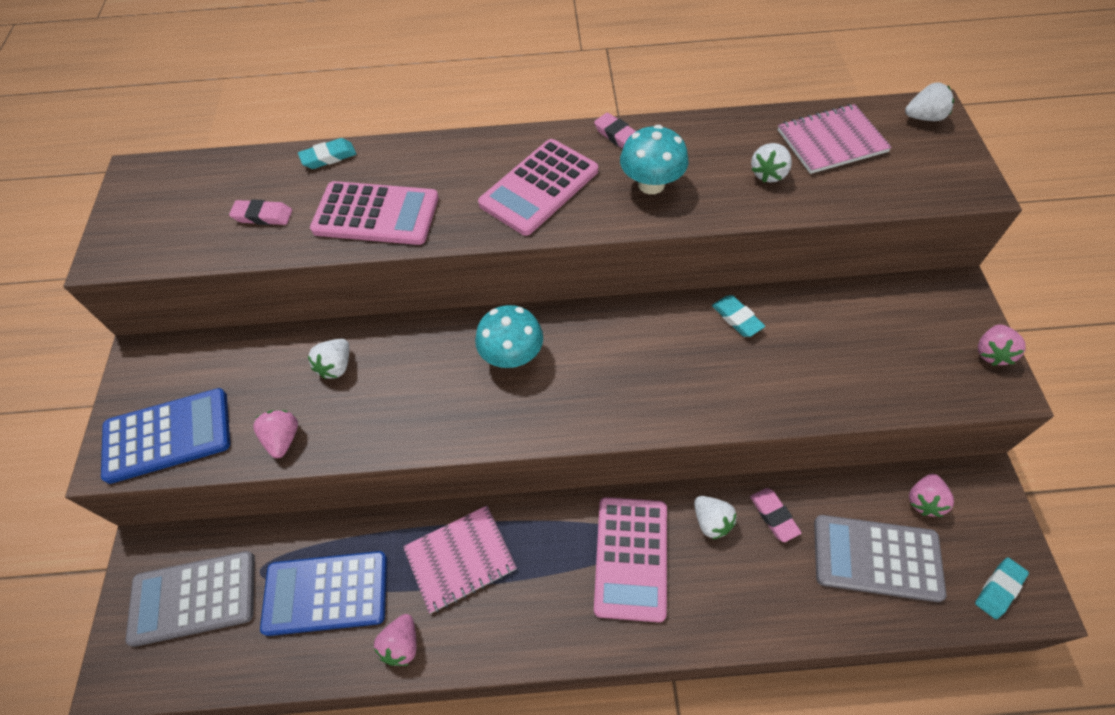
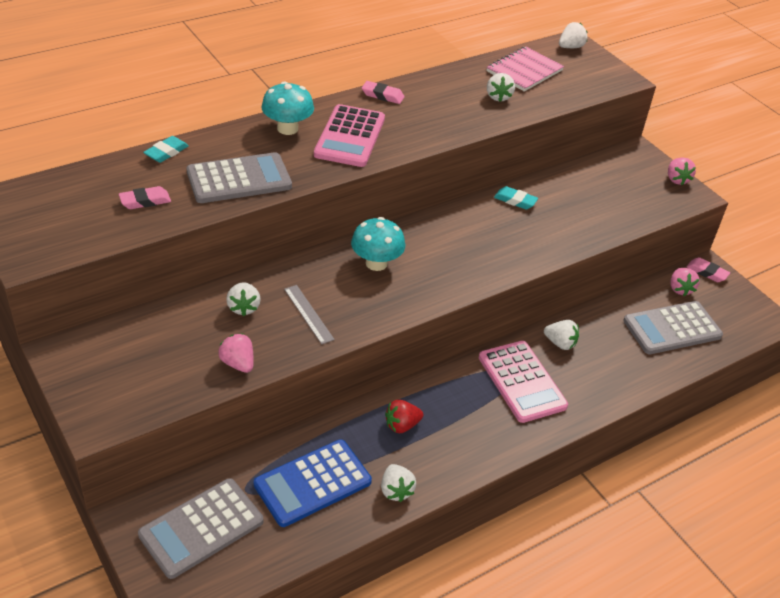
camera: 35 degrees left, 15 degrees down
(168, 436) = (135, 392): blue calculator -> none
(376, 214) = (239, 179): pink calculator -> grey calculator
(395, 399) = (308, 314): none -> grey ruler
(402, 644) = (396, 490): pink strawberry -> white strawberry
(460, 559) = (402, 425): pink notebook -> red strawberry
(651, 184) = (426, 118): turquoise mushroom -> turquoise mushroom (287, 128)
(773, 516) = (597, 327): pink eraser -> pink eraser (707, 272)
(998, 589) = (747, 321): turquoise eraser -> none

